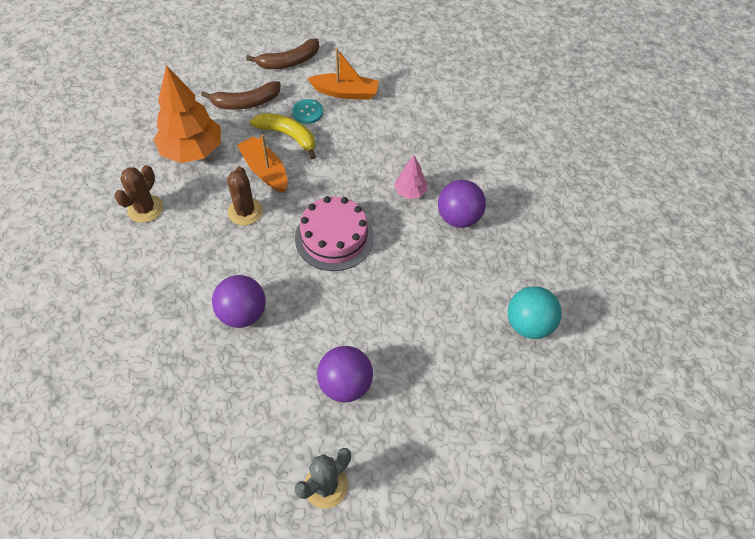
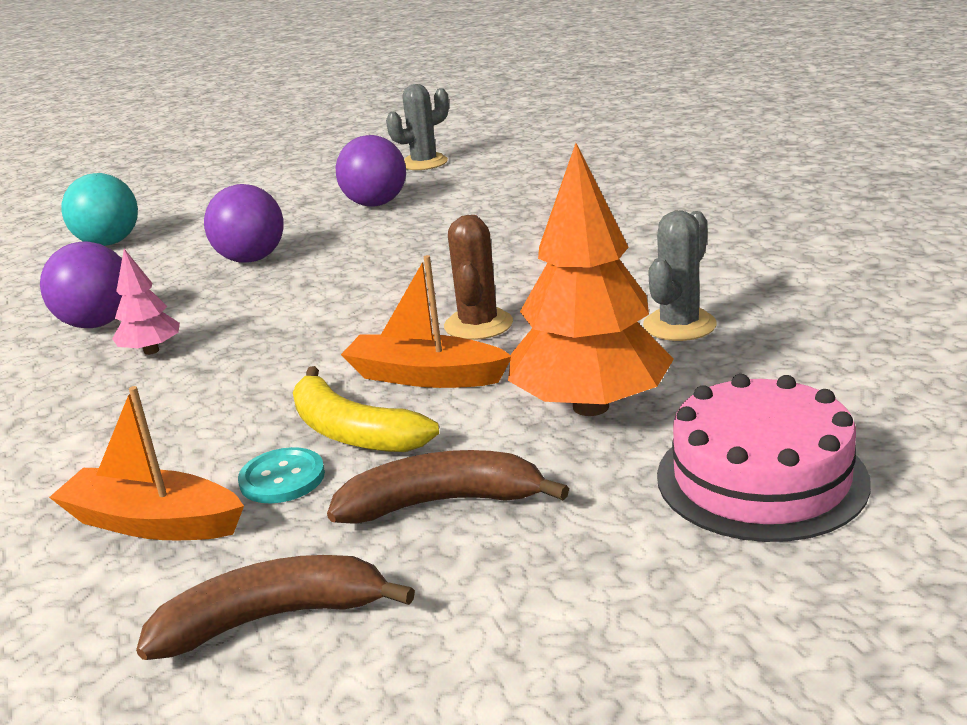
camera: 165 degrees left, 30 degrees down
(145, 209) = (679, 325): brown cactus -> grey cactus
(242, 314) = (498, 239): purple ball -> purple ball (251, 259)
(265, 170) = (425, 376): orange boat -> orange boat turned 135 degrees clockwise
(334, 237) = (326, 301): pink cake -> pink cake (761, 478)

